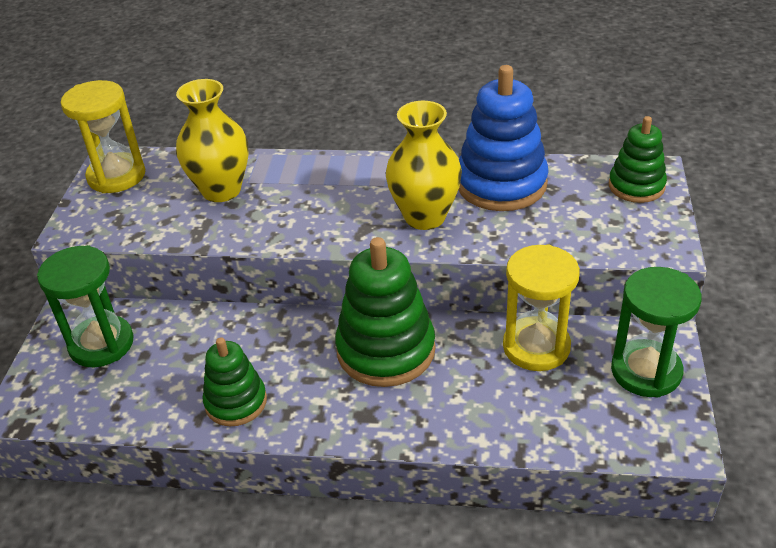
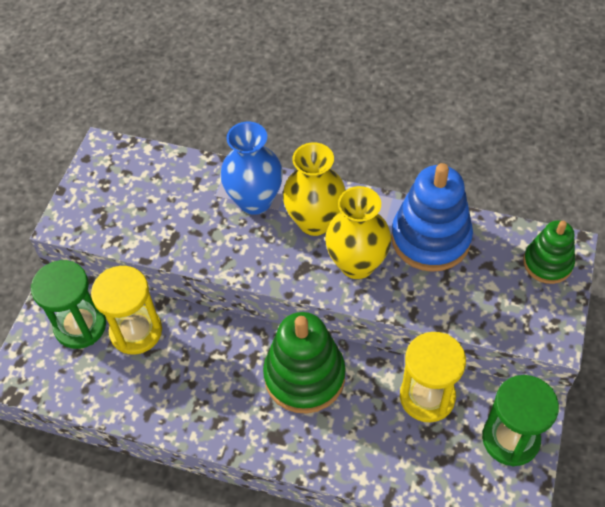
camera: 10 degrees right, 15 degrees up
(116, 176) = (106, 168): yellow hourglass -> yellow hourglass (136, 331)
(221, 190) = (191, 201): yellow vase -> yellow vase (315, 221)
(236, 402) = (178, 404): green stacking toy -> none
(295, 180) = (255, 201): none -> blue vase

